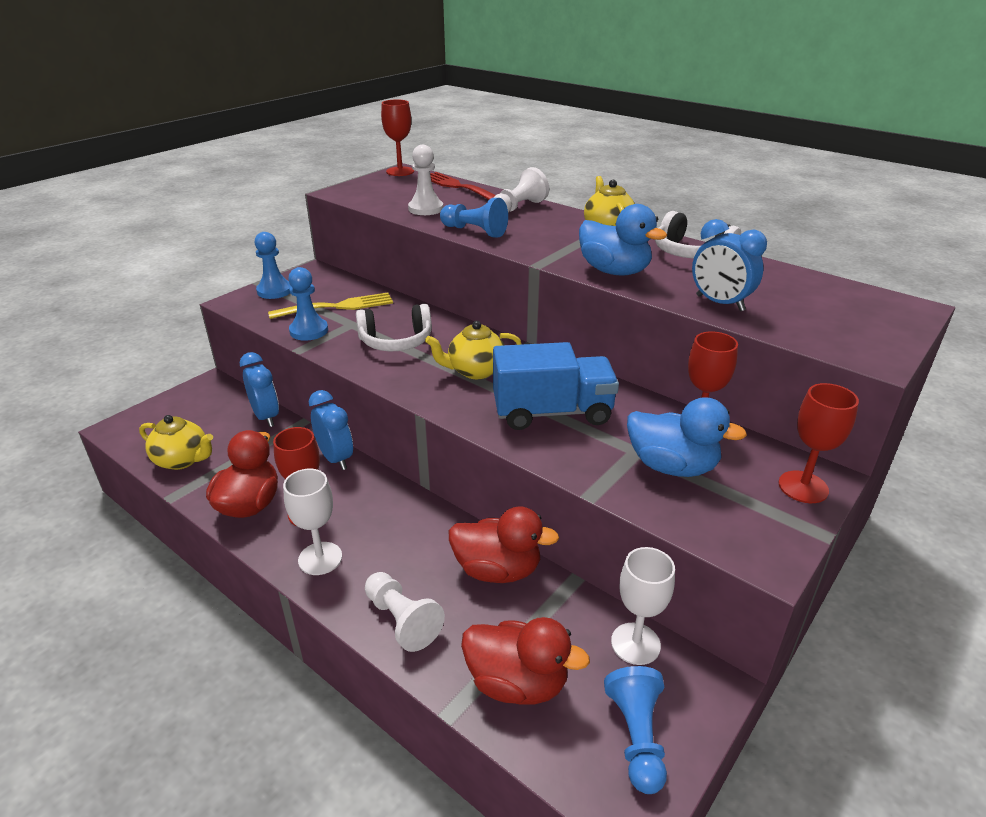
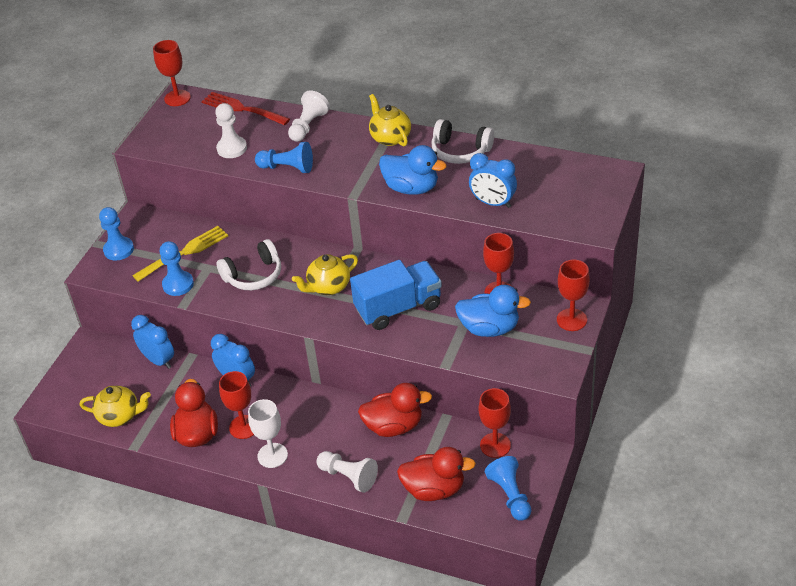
camera: 15 degrees left, 10 degrees up
(635, 643) = (495, 445): white goblet -> red goblet

